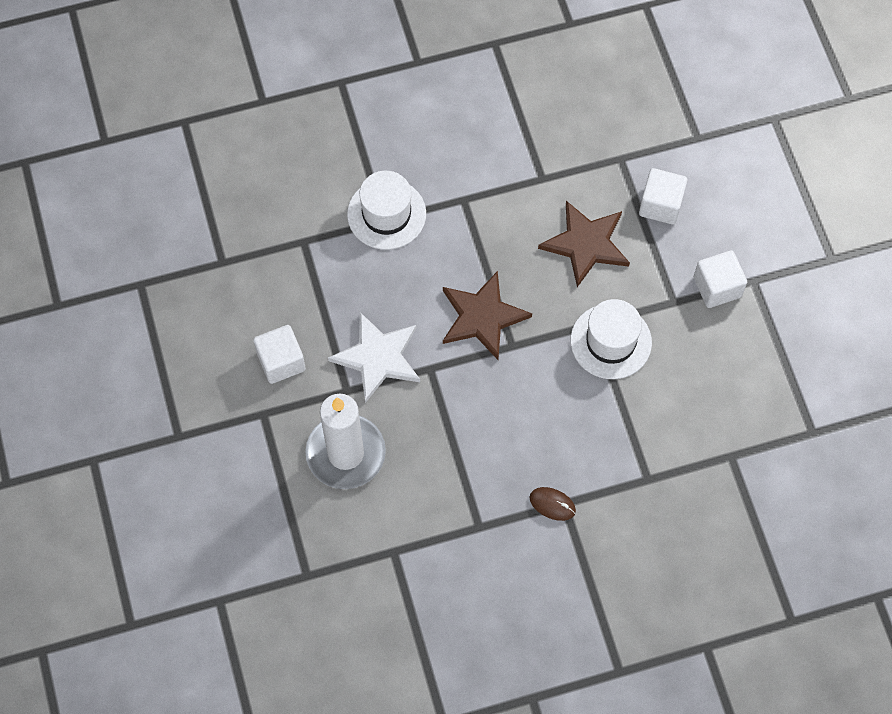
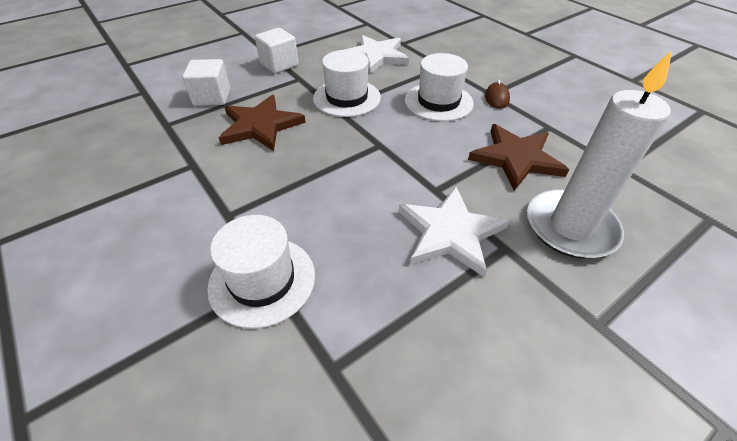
camera: 110 degrees left, 20 degrees down
(281, 361) = (519, 329): white cube -> none
(482, 317) = (361, 168): brown star -> brown star (516, 158)
(568, 436) = (438, 102): none -> white hat
(702, 407) = (376, 56): none -> white star

